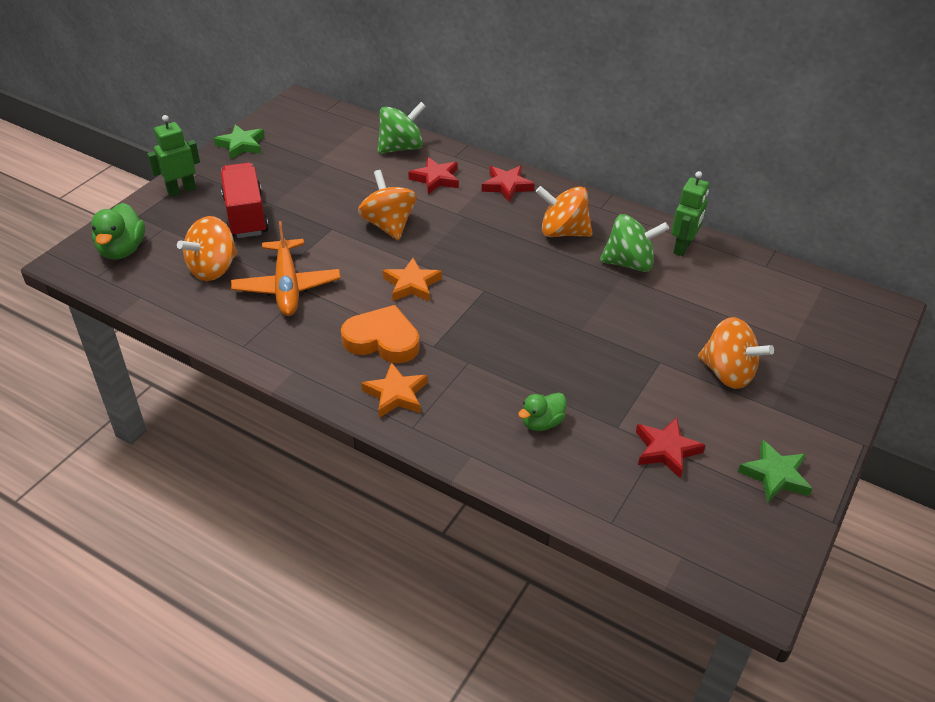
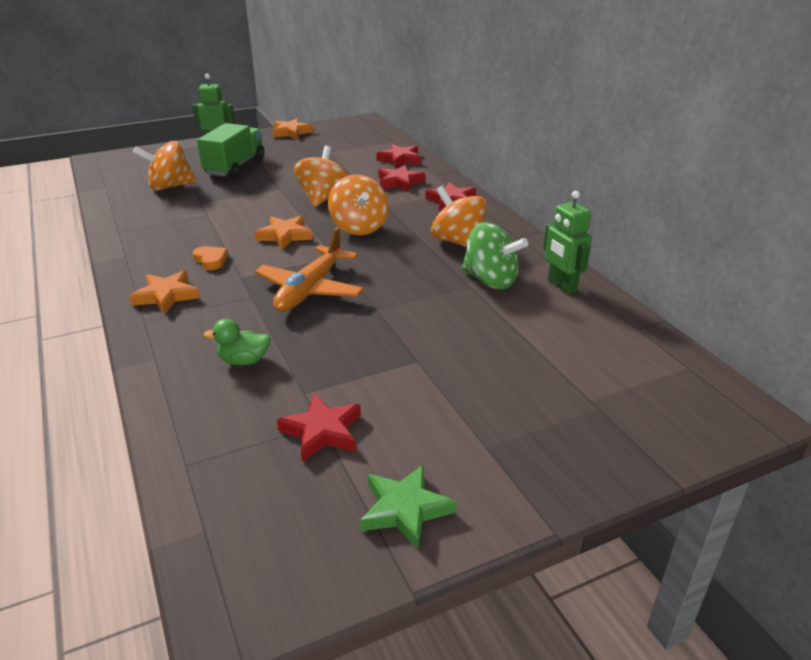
camera: 35 degrees right, 10 degrees down
(122, 250) = (135, 162): green duck -> none
(241, 145) = (291, 132): green star -> orange star
(245, 215) = (235, 166): red truck -> green truck
(287, 286) = (199, 209): orange plane -> orange plane (310, 290)
(382, 340) = (211, 260): orange heart -> orange heart, size x0.52
(401, 148) = (400, 159): green spinning top -> red star
(683, 247) = (561, 286): green robot -> green robot turned 90 degrees clockwise
(727, 373) = (475, 397): orange spinning top -> orange spinning top (359, 227)

